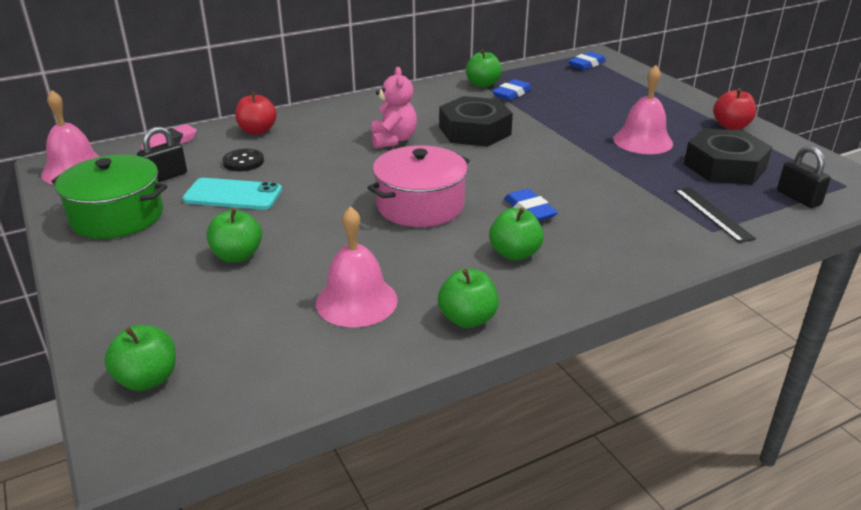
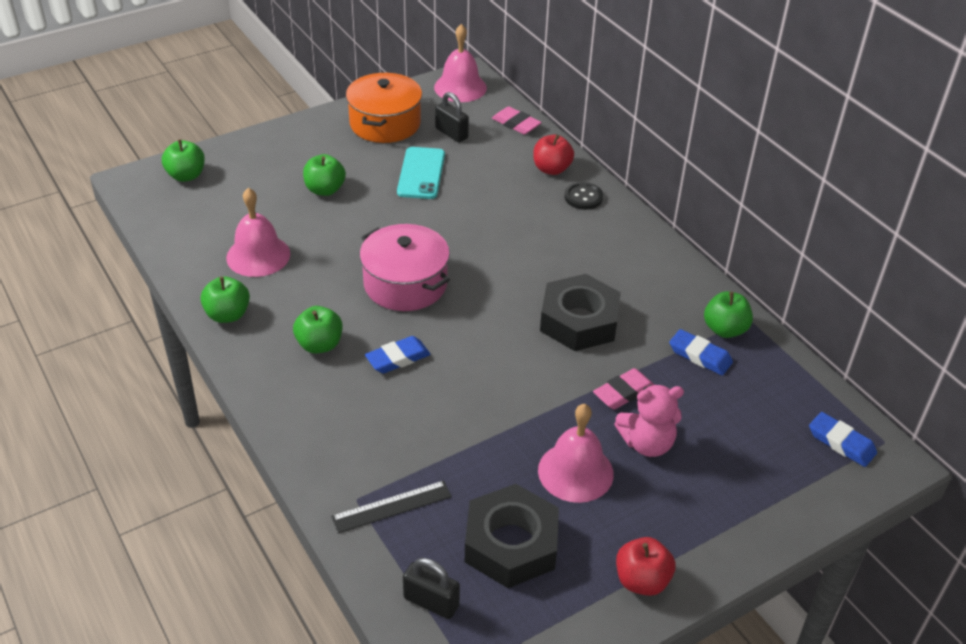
camera: 85 degrees right, 10 degrees up
(117, 216) = (385, 123): green pot -> orange pot
(243, 162) = (484, 170): black button -> black button (583, 197)
(393, 140) = (545, 260): pink teddy bear -> pink teddy bear (647, 443)
(555, 120) = (623, 392): none -> pink eraser
(798, 198) = (431, 602): black padlock -> black padlock turned 60 degrees clockwise

